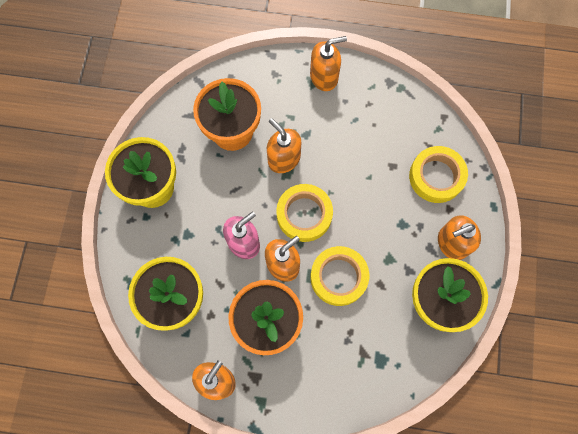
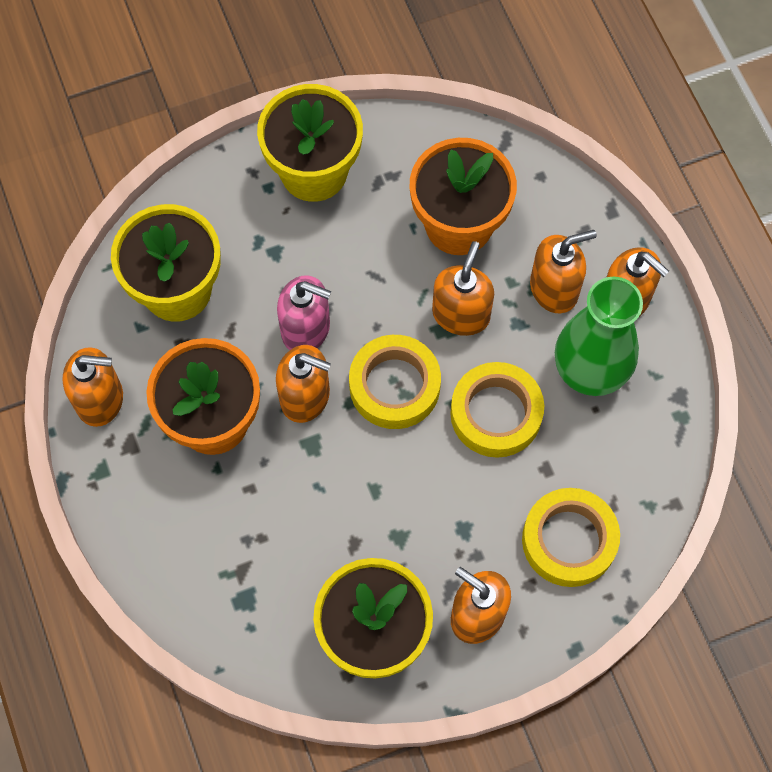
camera: 60 degrees right, 5 degrees down
(297, 106) = (554, 289): none -> orange soap dispenser
(338, 277) = (331, 480): yellow tape -> yellow tape (496, 413)
(352, 115) = (589, 371): none -> green vase

